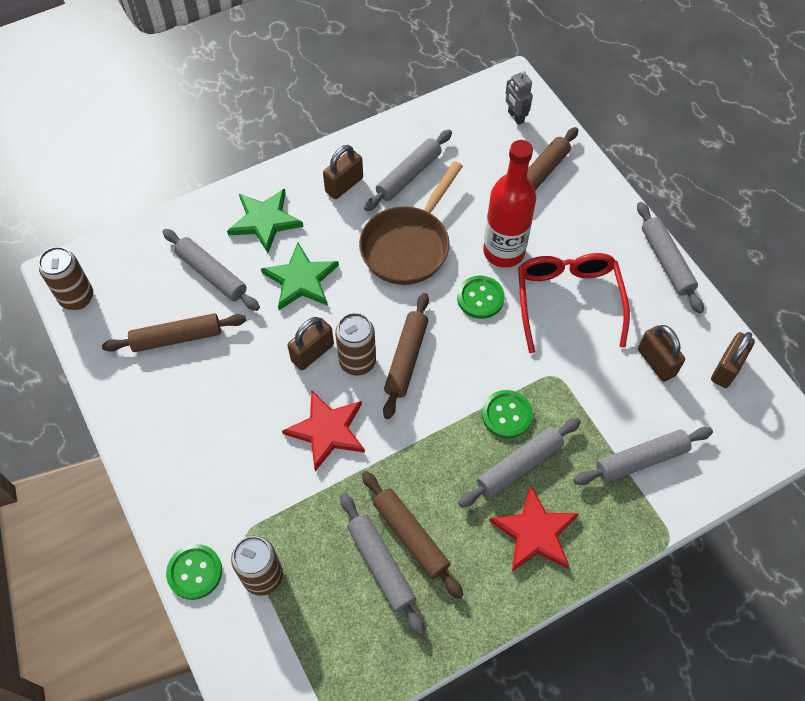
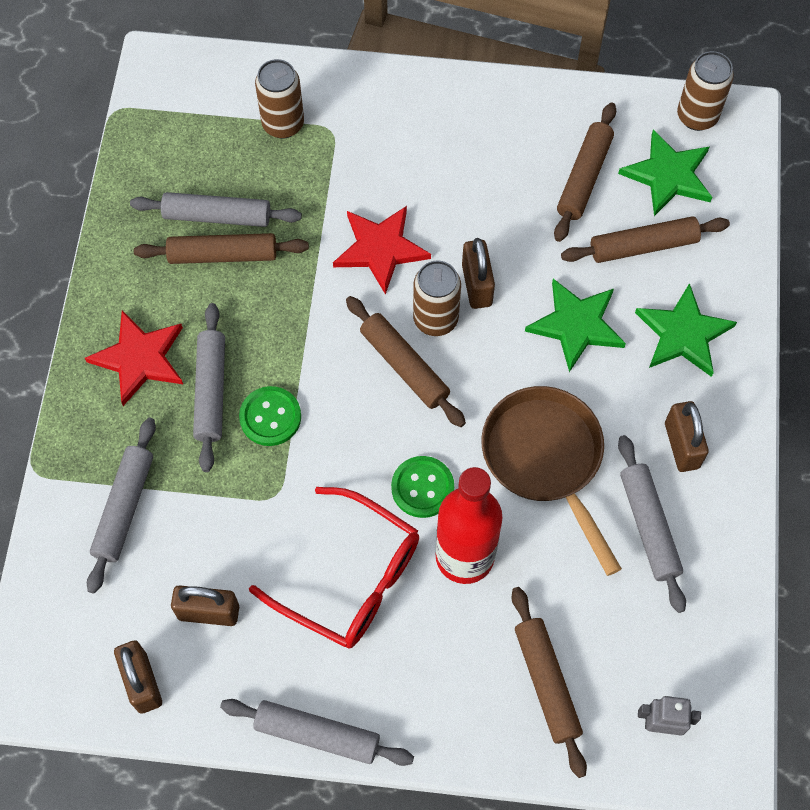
camera: 125 degrees right, 5 degrees up
(141, 289) = (668, 175): none -> green star
(195, 572) = (328, 78): green button -> none
(212, 274) = (643, 246): grey rolling pin -> brown rolling pin

